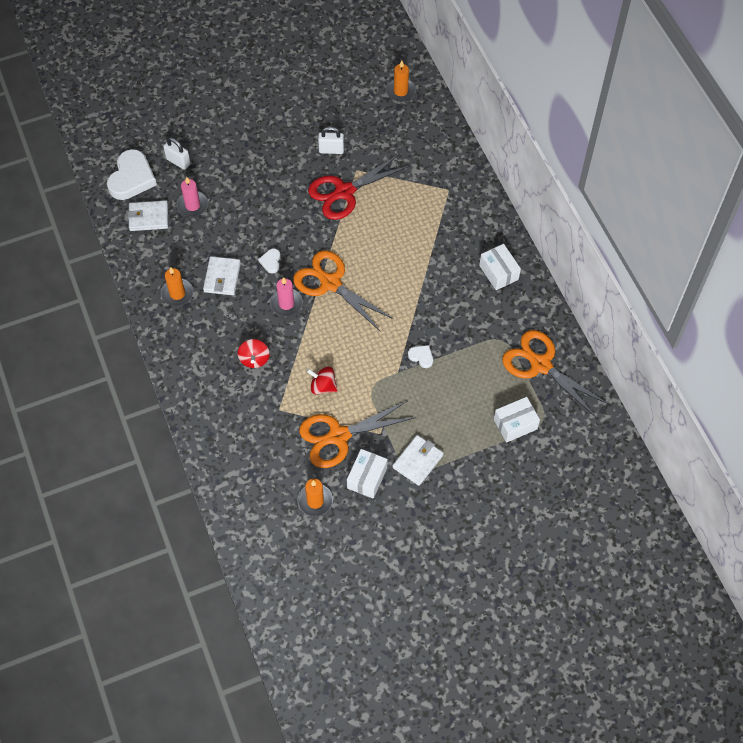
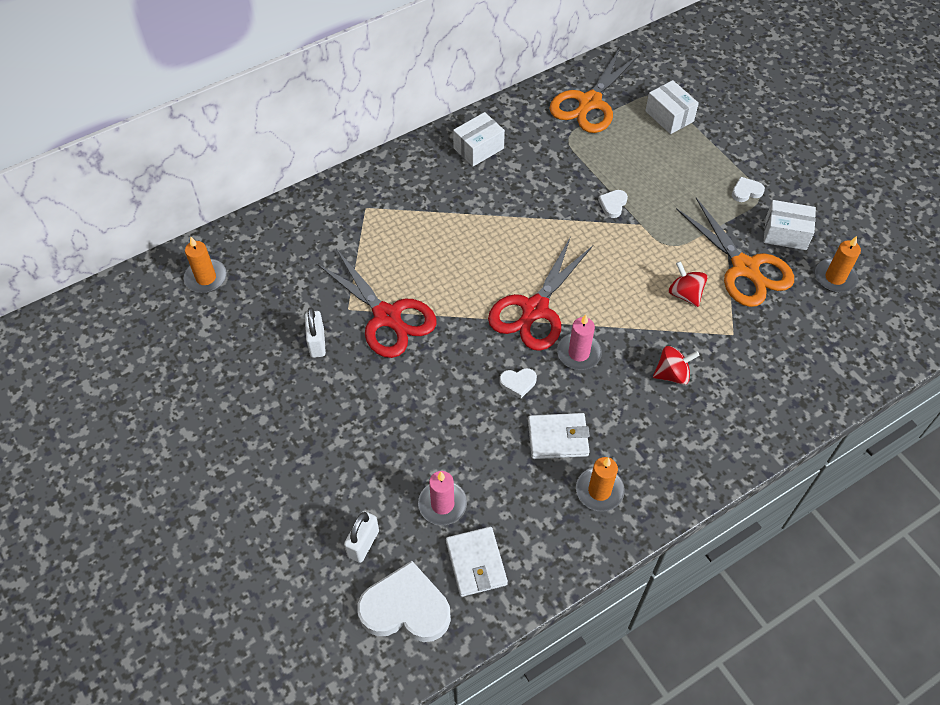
camera: 100 degrees left, 5 degrees down
(323, 386) = (685, 294): red spinning top -> red spinning top turned 135 degrees clockwise
(330, 283) = (535, 309): orange scissors -> red scissors
(418, 461) = (746, 191): white wallet -> white heart

